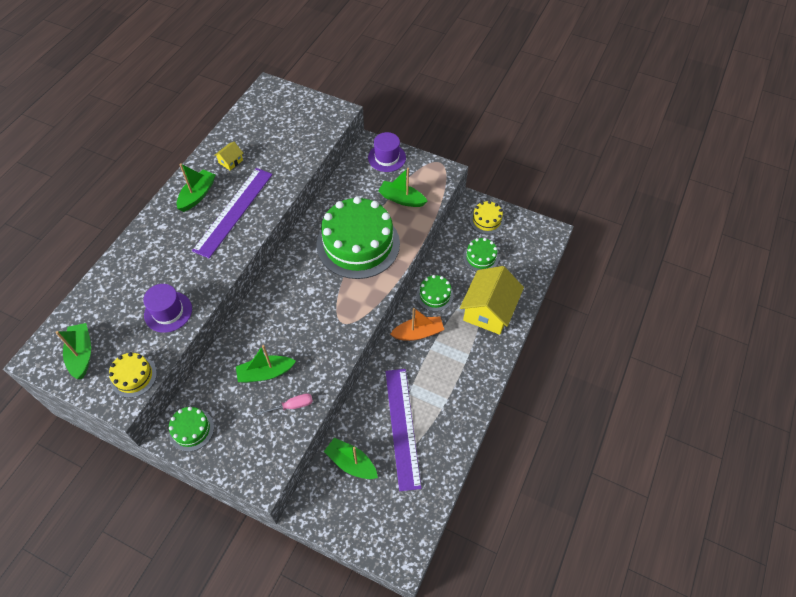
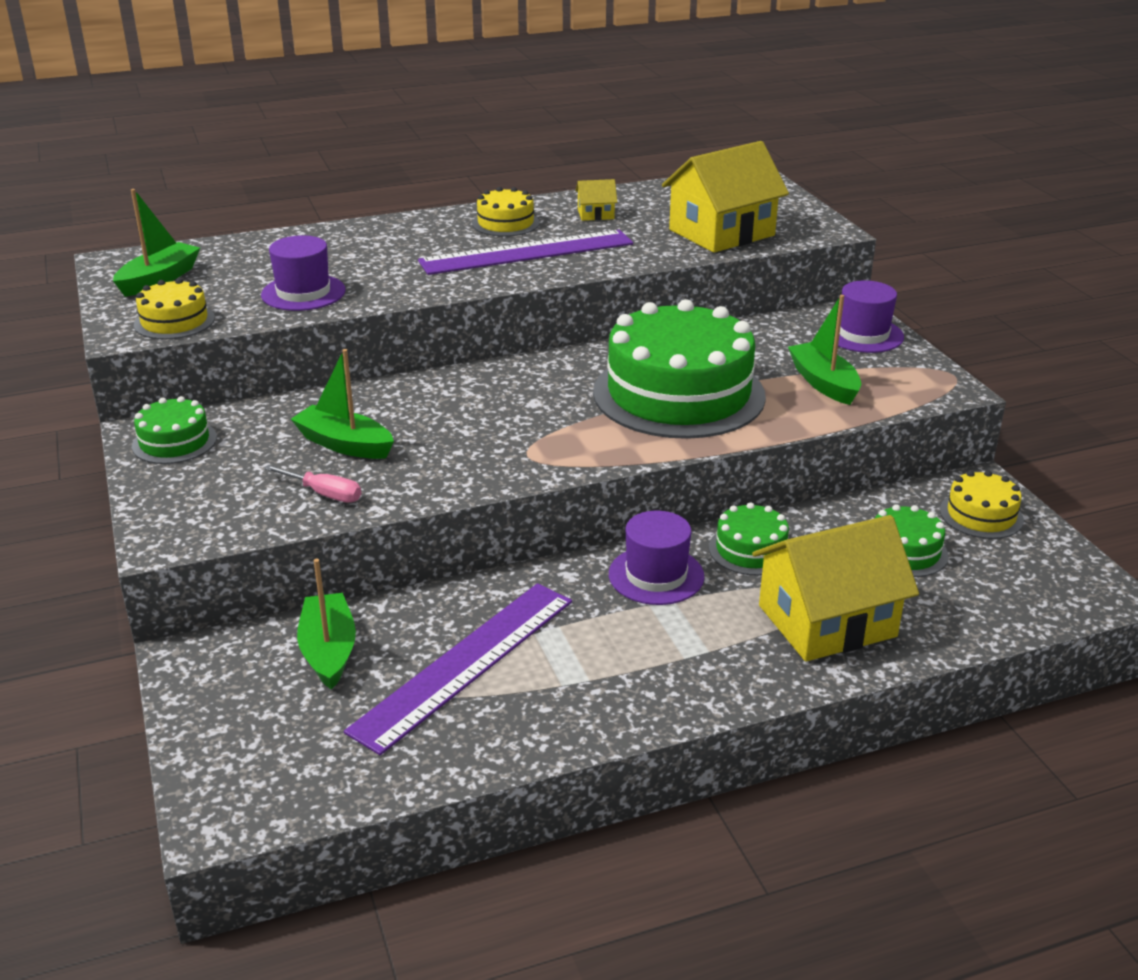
camera: 45 degrees right, 25 degrees down
(197, 195) = (505, 223): green boat -> yellow cake
(299, 141) = (721, 232): none -> yellow house
(418, 333) = (656, 575): orange boat -> purple hat

